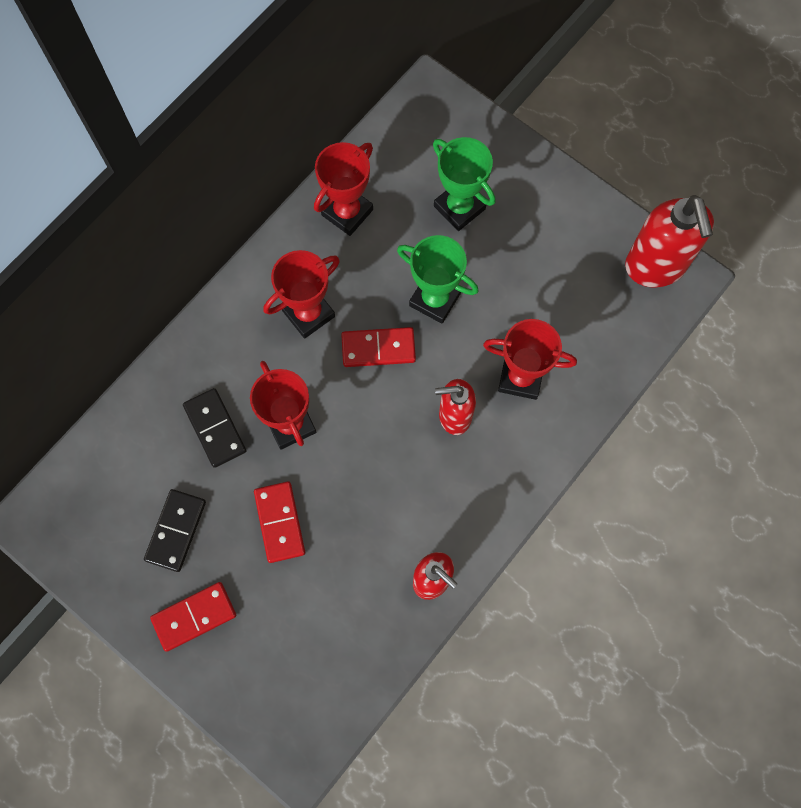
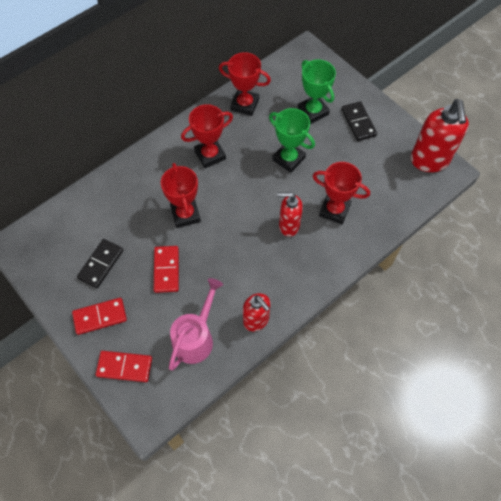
camera: 10 degrees right, 10 degrees down
(215, 428) = (139, 210): black domino -> black domino (358, 122)
(347, 212) = (244, 104): red trophy -> red trophy turned 60 degrees clockwise
(347, 623) = (196, 337): none -> pink watering can
(378, 348) = (248, 180): red domino -> red domino (124, 367)

